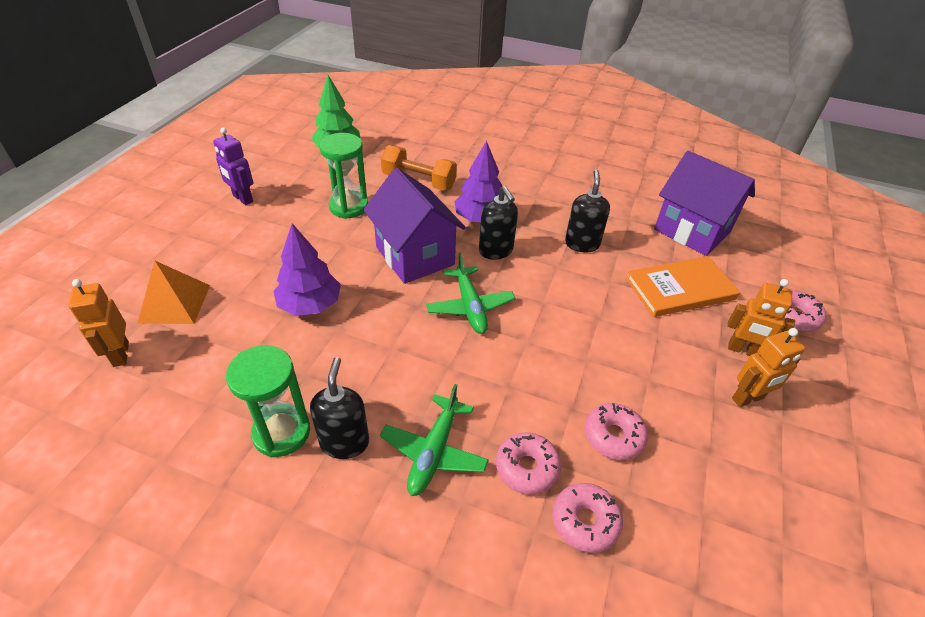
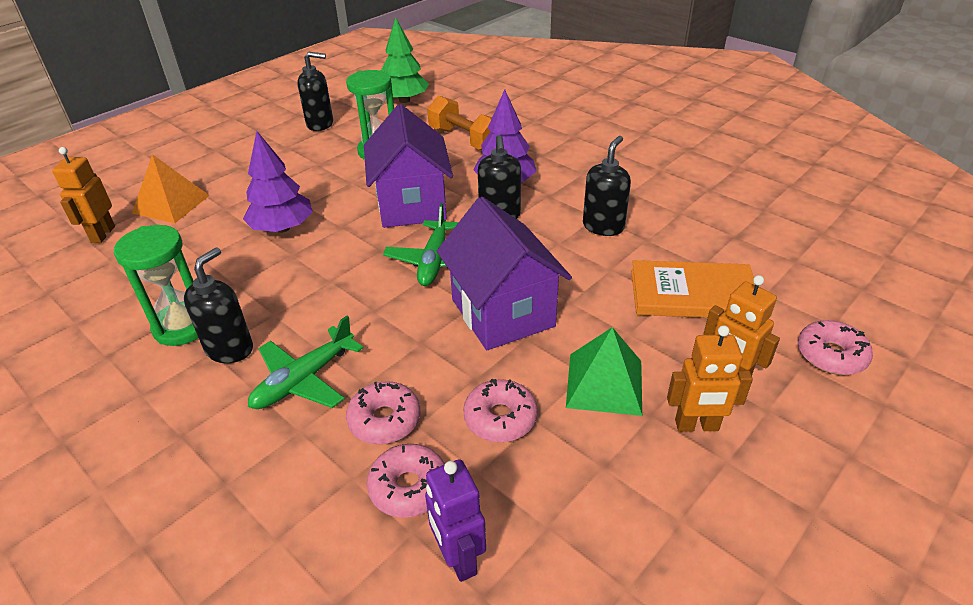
camera: 25 degrees right, 5 degrees down
(242, 199) = (287, 130): purple robot -> purple robot (458, 558)
(273, 187) = (320, 124): none -> black soap dispenser
(667, 383) = (604, 383): none -> green pyramid
(692, 231) = (755, 238): purple house -> purple house (502, 313)

